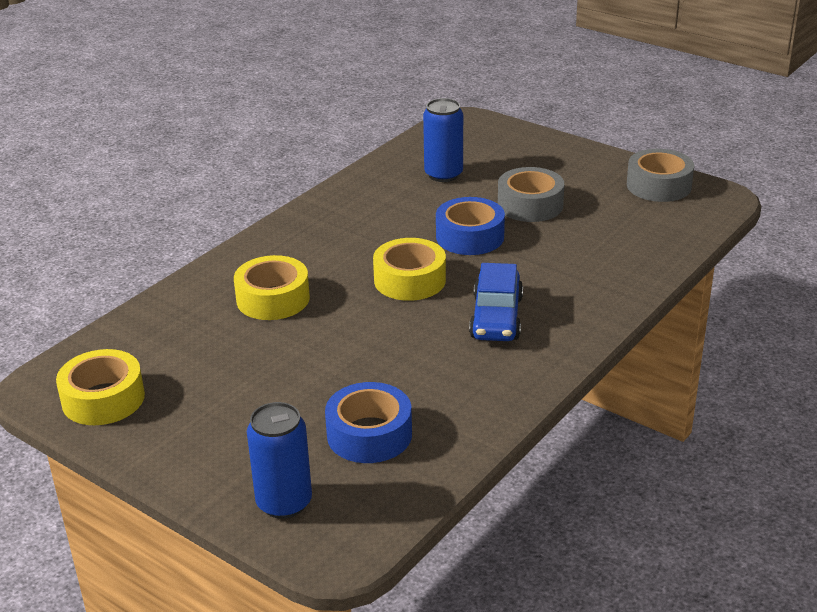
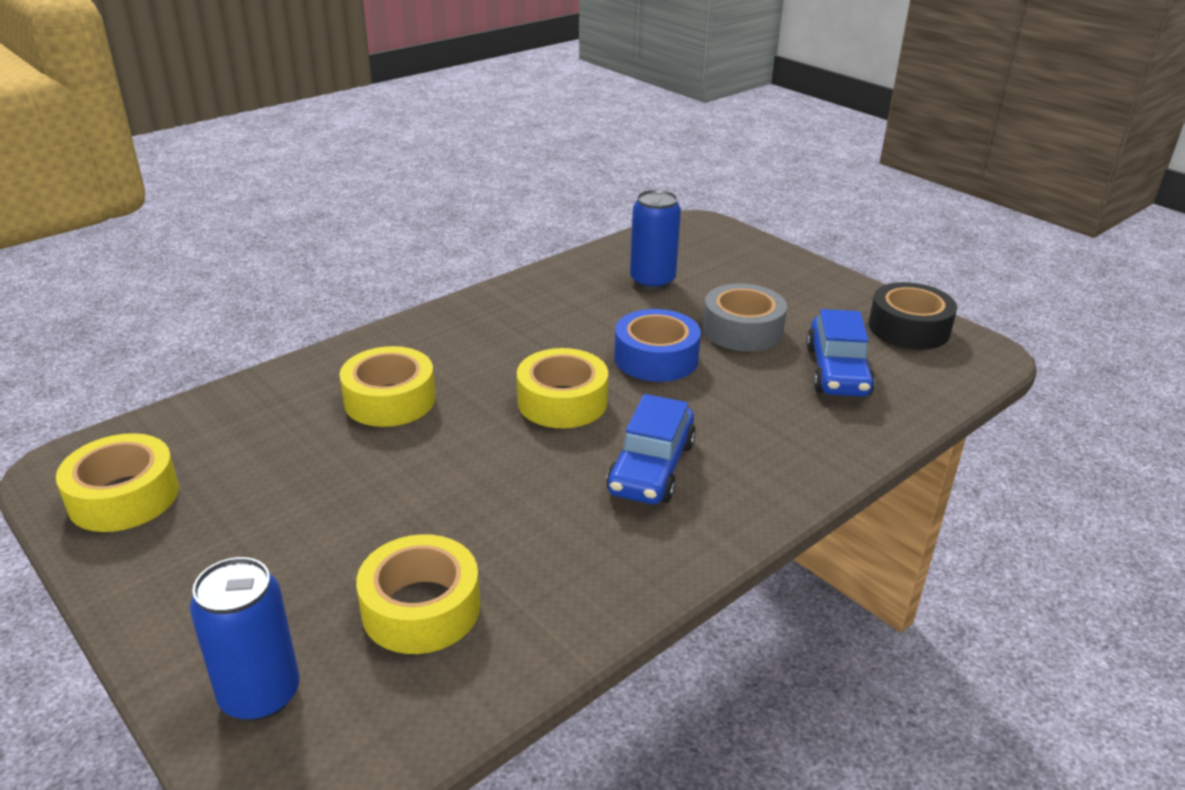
camera: 10 degrees right, 0 degrees up
(369, 434) = (421, 608): blue tape -> yellow tape
(612, 227) = (837, 371): none -> blue car
(658, 186) = (908, 328): grey tape -> black tape

